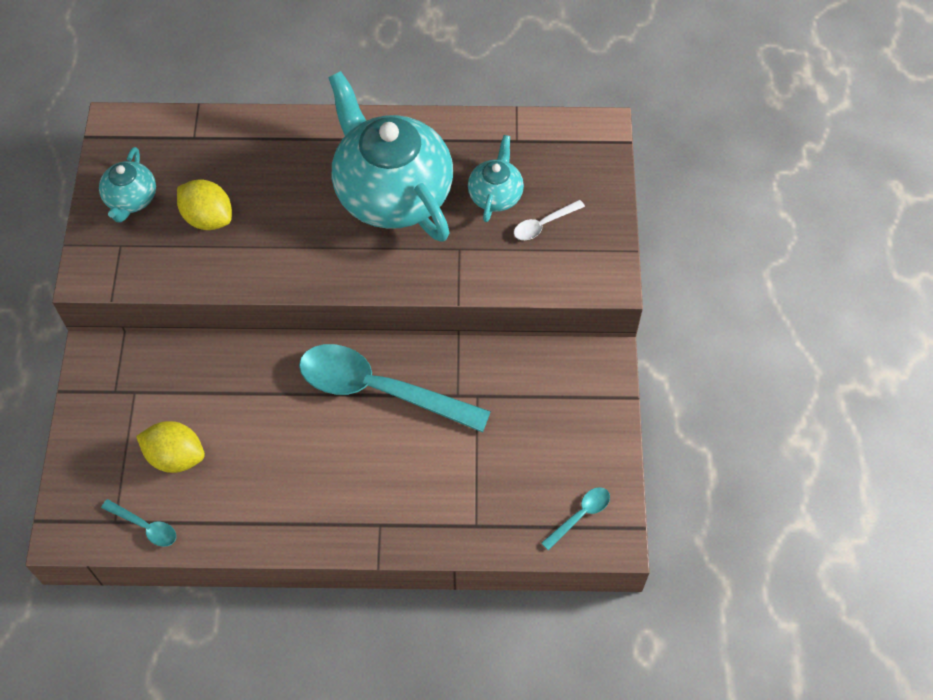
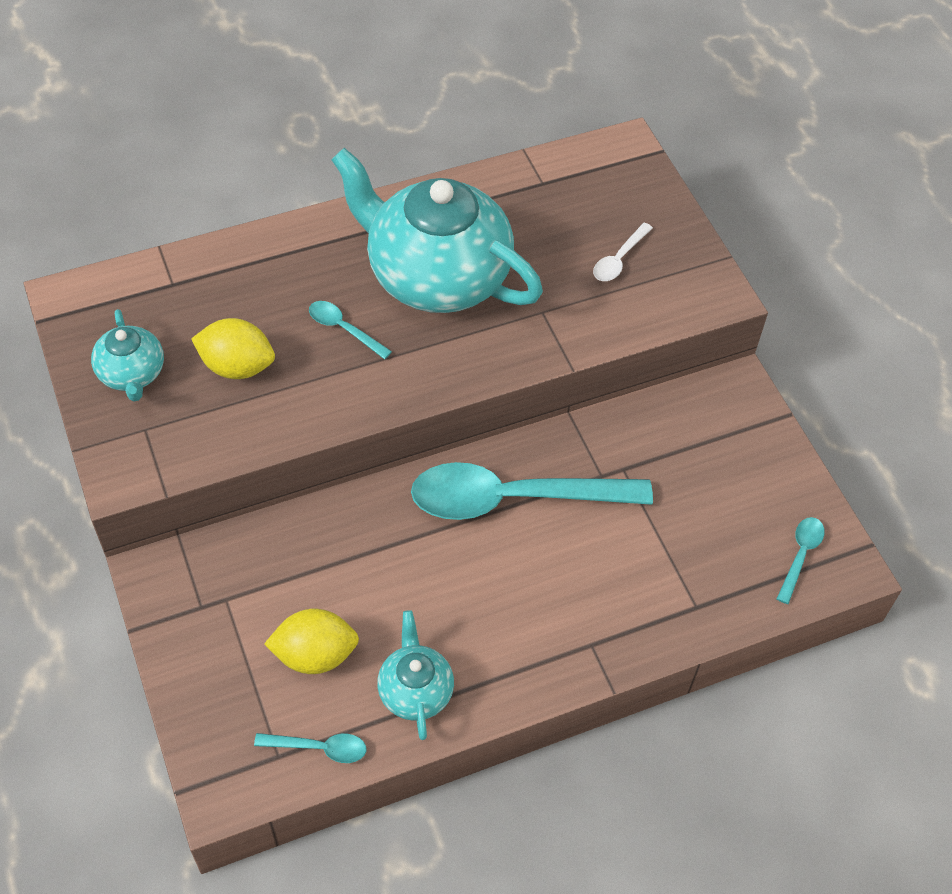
camera: 25 degrees left, 5 degrees down
(300, 213) = (343, 329): none -> turquoise spoon
(495, 195) = (551, 244): turquoise teapot -> turquoise teapot (415, 690)

